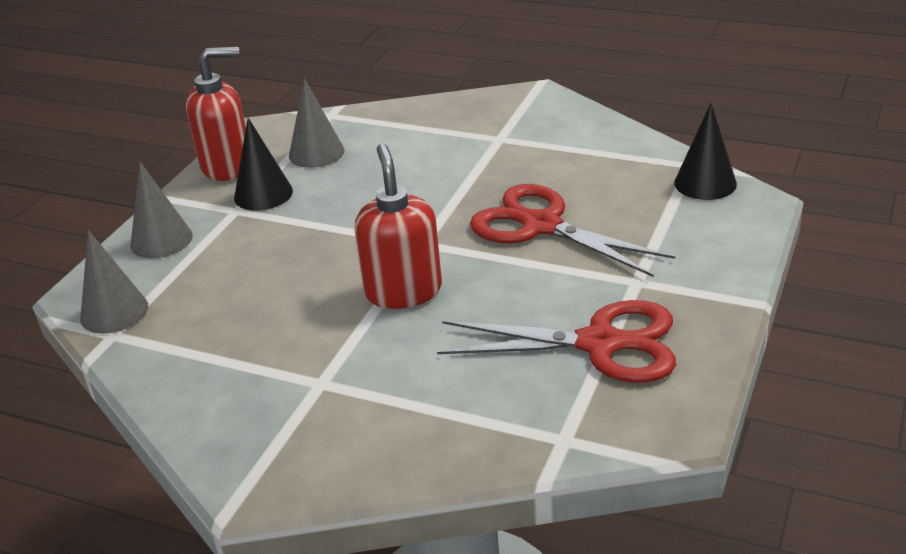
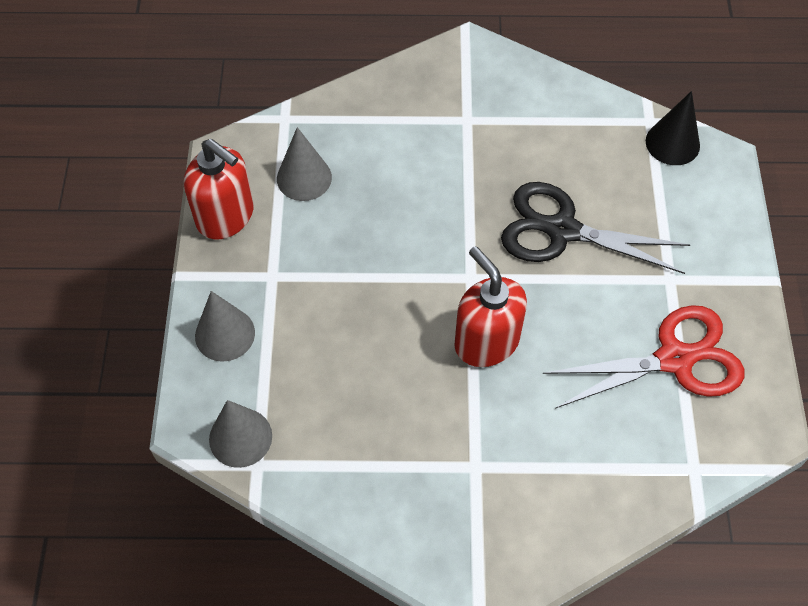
camera: 25 degrees left, 25 degrees up
(227, 166) = (226, 216): red soap dispenser -> red soap dispenser turned 75 degrees clockwise
(263, 194) = (286, 248): black cone -> none
(541, 226) = (561, 230): red scissors -> black scissors

